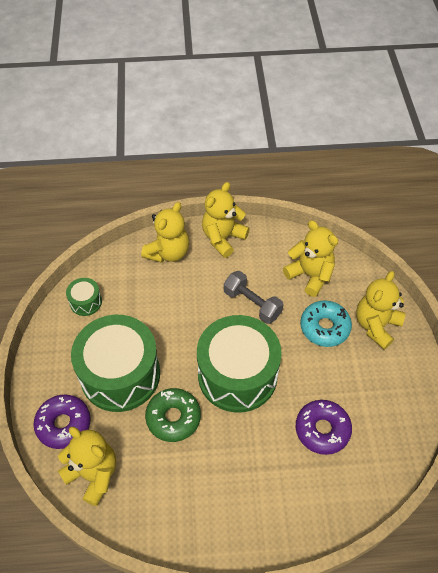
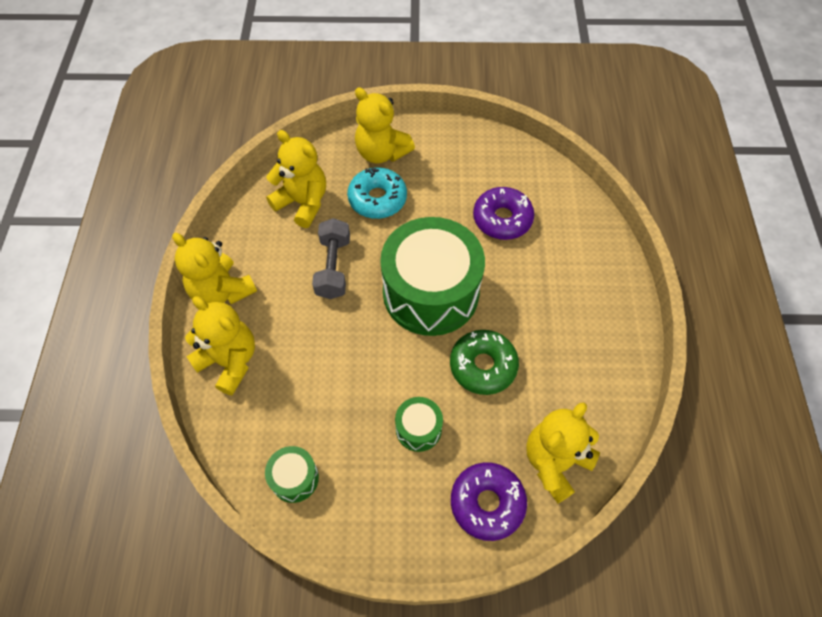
camera: 85 degrees left, 5 degrees up
(120, 374) = (418, 429): green drum -> green drum, size x0.43
(252, 304) = (333, 267): grey dumbbell -> grey dumbbell turned 45 degrees counterclockwise
(310, 275) = (302, 203): yellow teddy bear -> yellow teddy bear turned 75 degrees clockwise

